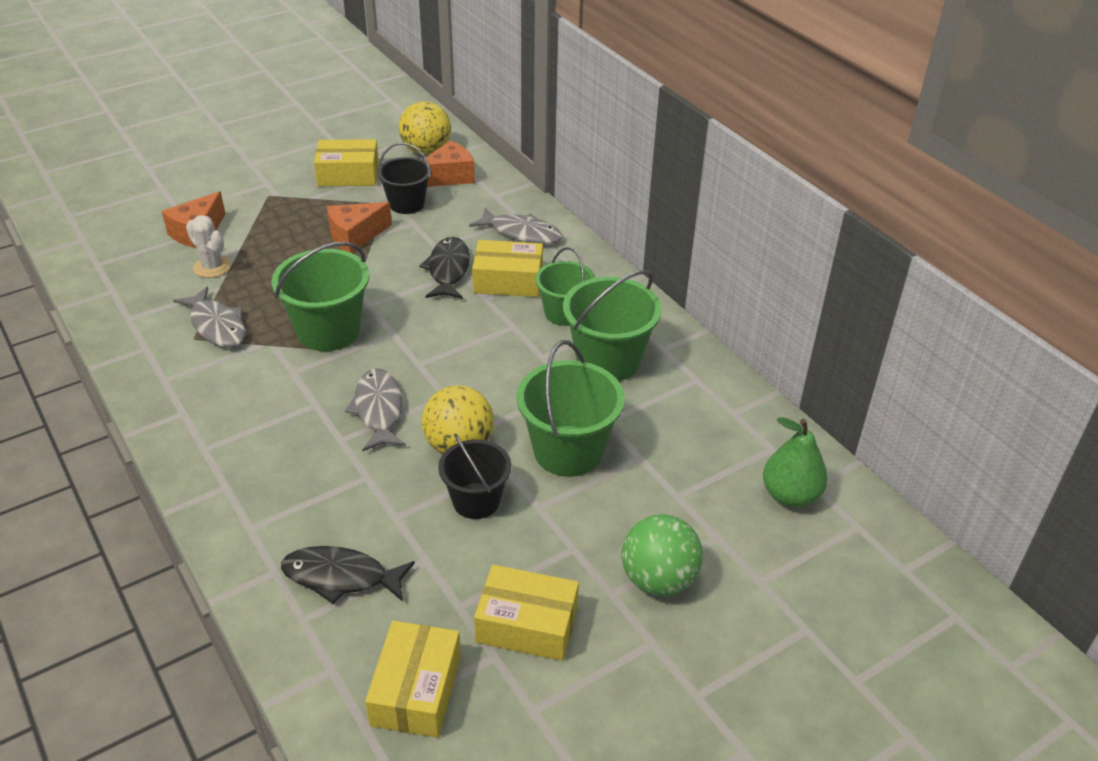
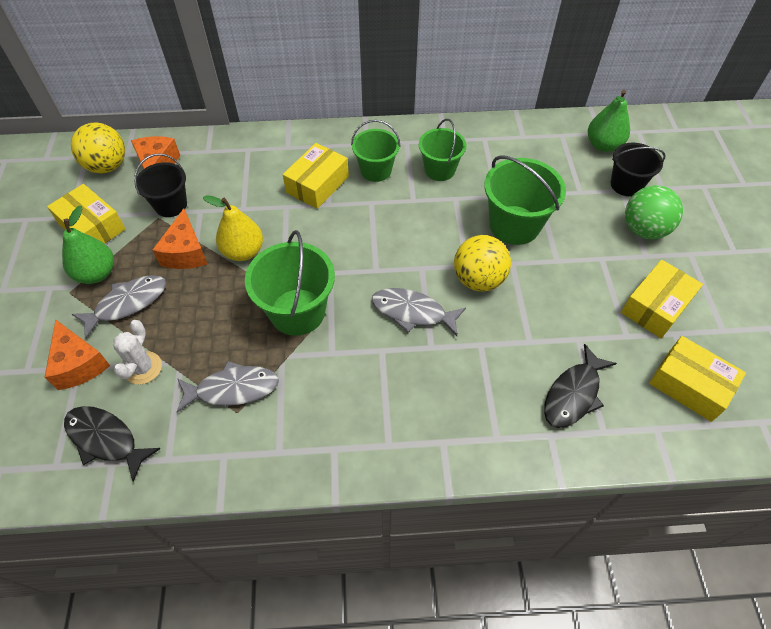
camera: 60 degrees left, 15 degrees up
(212, 267) = (143, 368): white cactus -> white cactus turned 60 degrees counterclockwise
(297, 200) = (96, 273): none -> green pear
(348, 174) = (92, 227): yellow box -> yellow box turned 75 degrees counterclockwise
(380, 269) = (243, 251): none -> yellow pear
(448, 270) = (278, 212): black fish -> black fish (106, 439)
(476, 501) = (536, 290): black bucket -> black bucket (626, 184)
(521, 233) = (268, 155): grey fish -> grey fish (127, 304)
(608, 360) = (439, 170): green bucket -> green bucket, size x0.65

